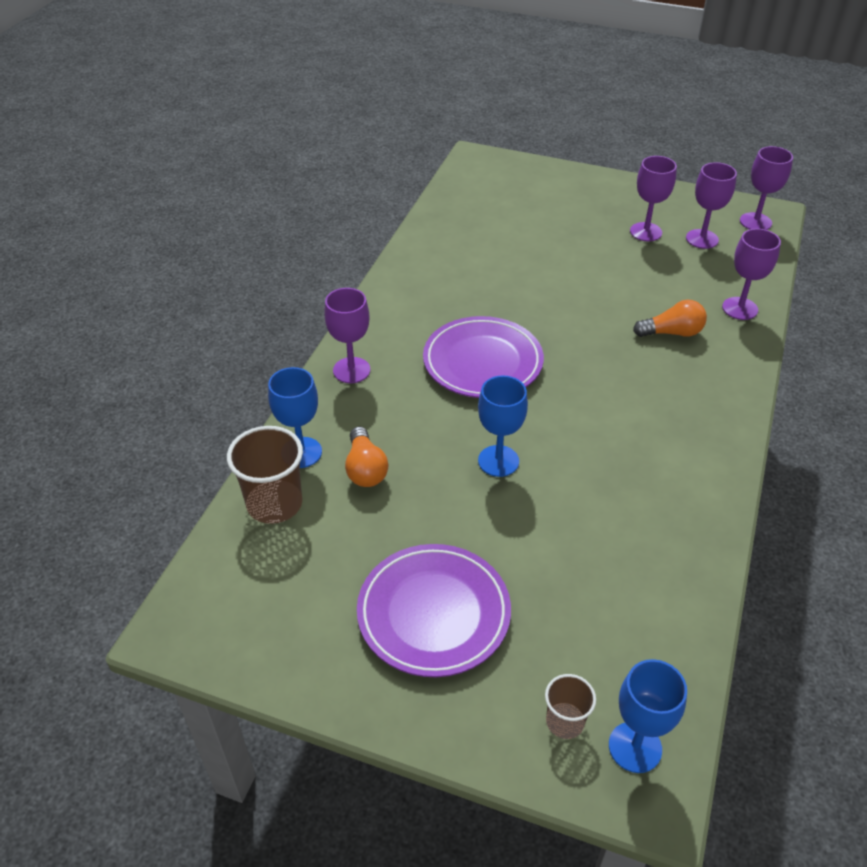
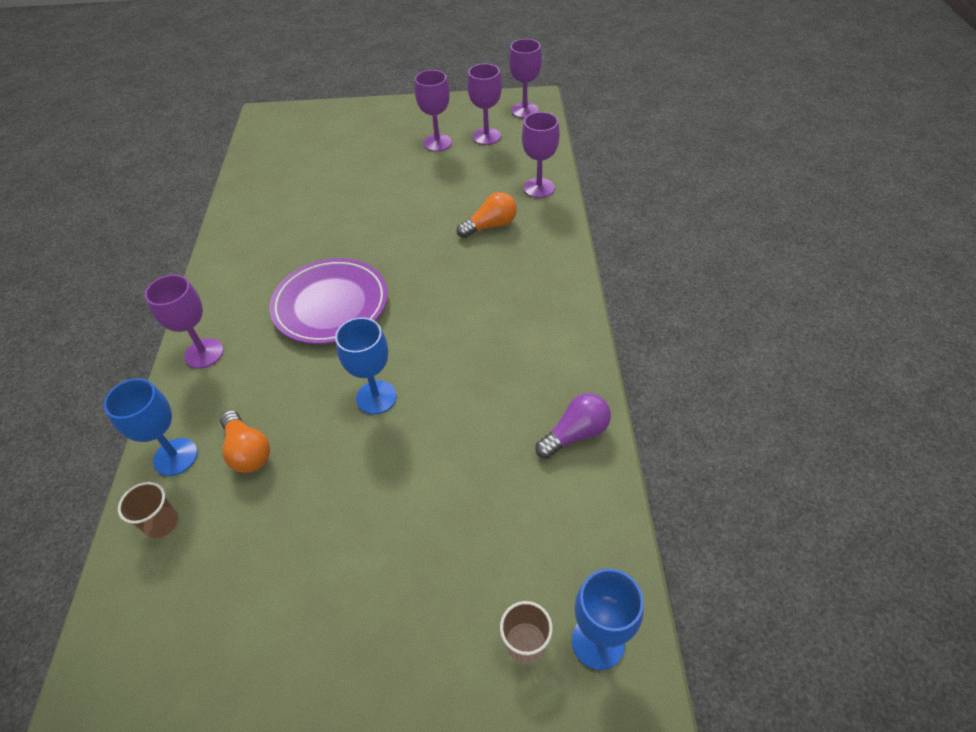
camera: 20 degrees left, 5 degrees up
(274, 504) = (161, 523): brown cup -> brown cup, size x0.57
(433, 613) = (363, 580): purple plate -> none
(685, 560) = (575, 434): none -> purple light bulb

